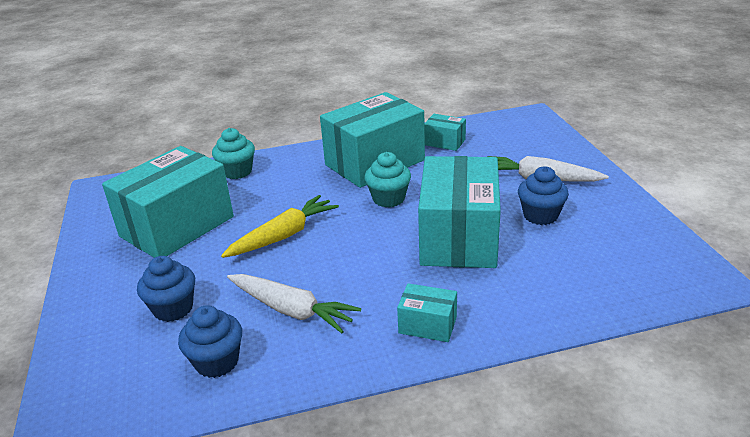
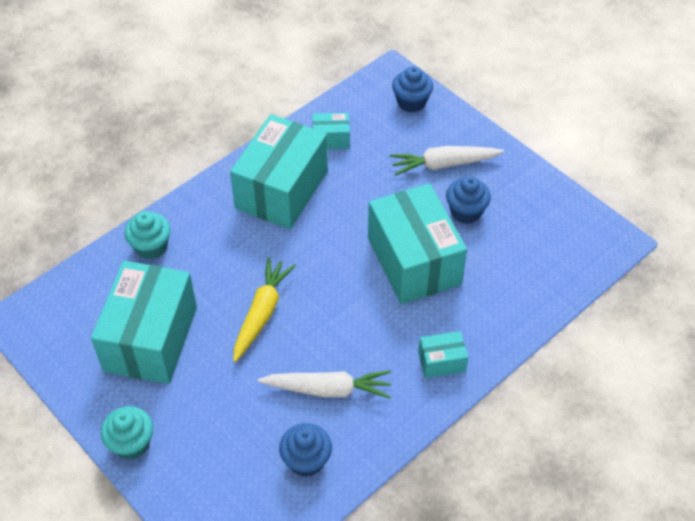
camera: 30 degrees left, 20 degrees up
(173, 308) = (228, 427): blue cupcake -> blue cupcake (411, 102)
(388, 199) = (326, 234): turquoise cupcake -> turquoise cupcake (131, 443)

